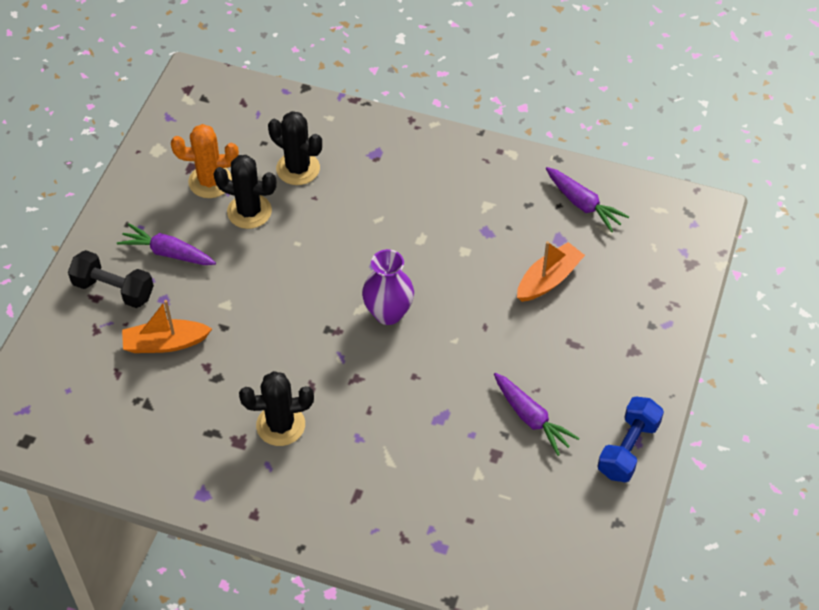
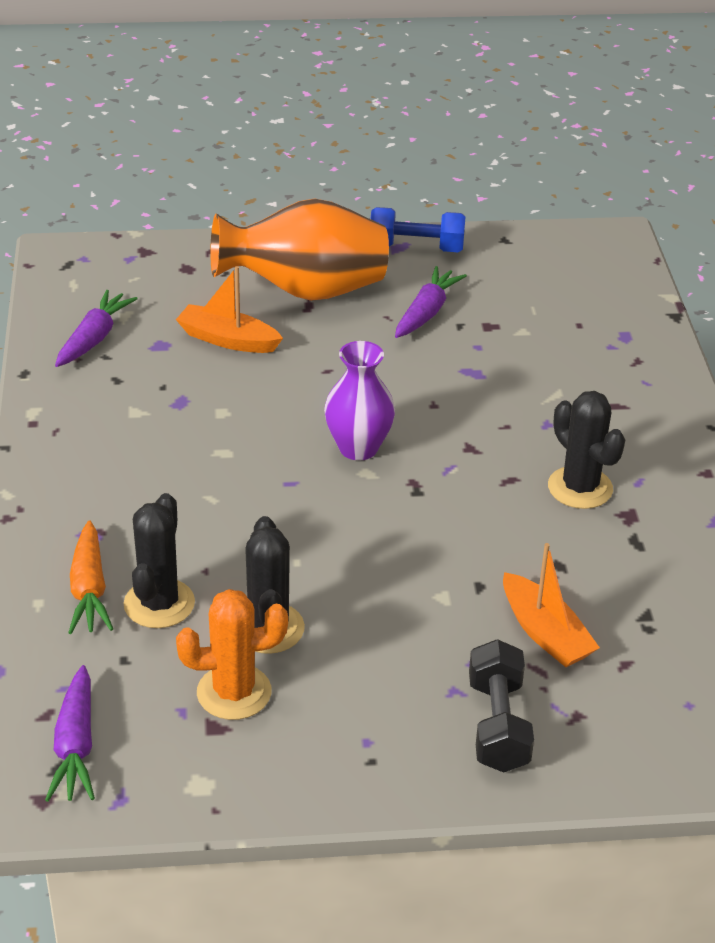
camera: 115 degrees left, 15 degrees down
(168, 253) = (395, 690): purple carrot -> purple carrot (75, 746)
(210, 181) = (234, 692): orange cactus -> orange cactus turned 75 degrees counterclockwise
(327, 141) = (89, 589): none -> orange carrot
(593, 348) = (305, 291): none -> orange vase

